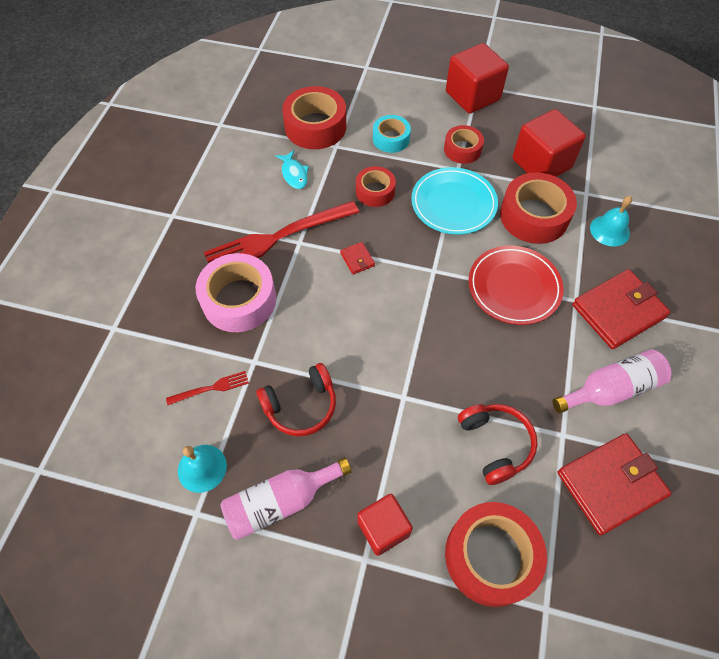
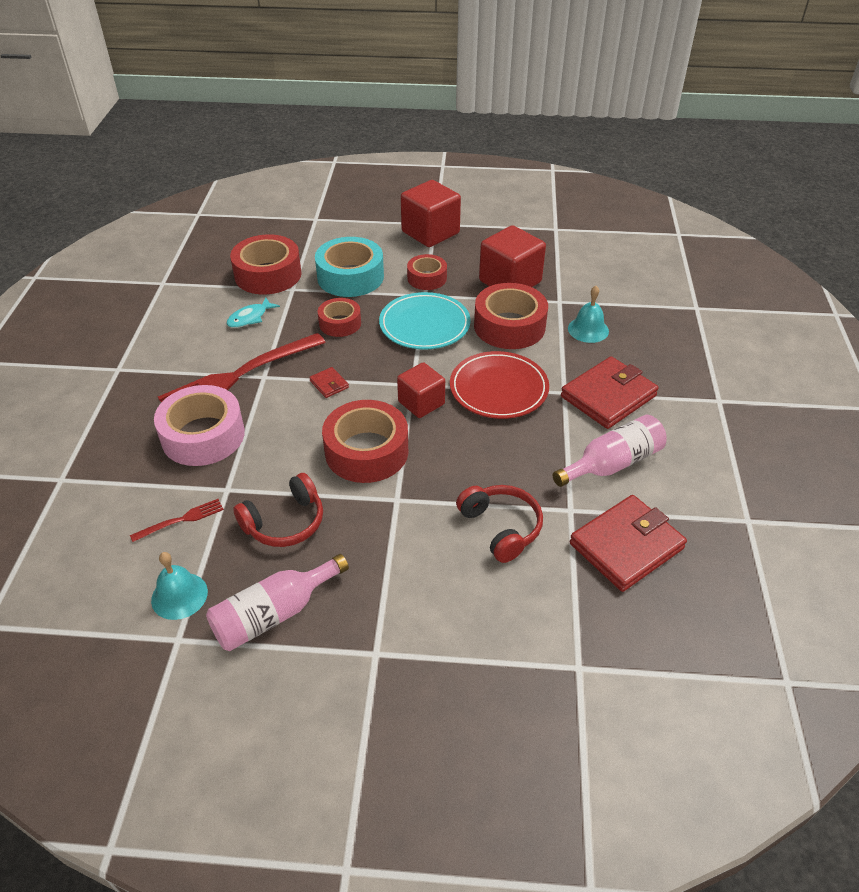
camera: 10 degrees left, 15 degrees down
(294, 174) = (250, 318): turquoise fish -> turquoise fish turned 75 degrees clockwise
(383, 528) = (392, 621): red cube -> red cube (421, 403)
(391, 139) = (350, 277): turquoise tape -> turquoise tape, size x1.69
(490, 556) = (512, 629): red tape -> red tape (366, 451)

